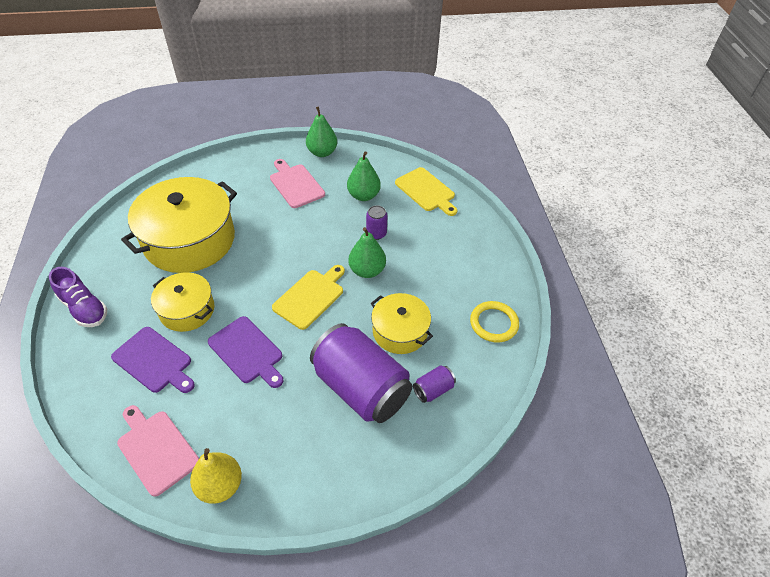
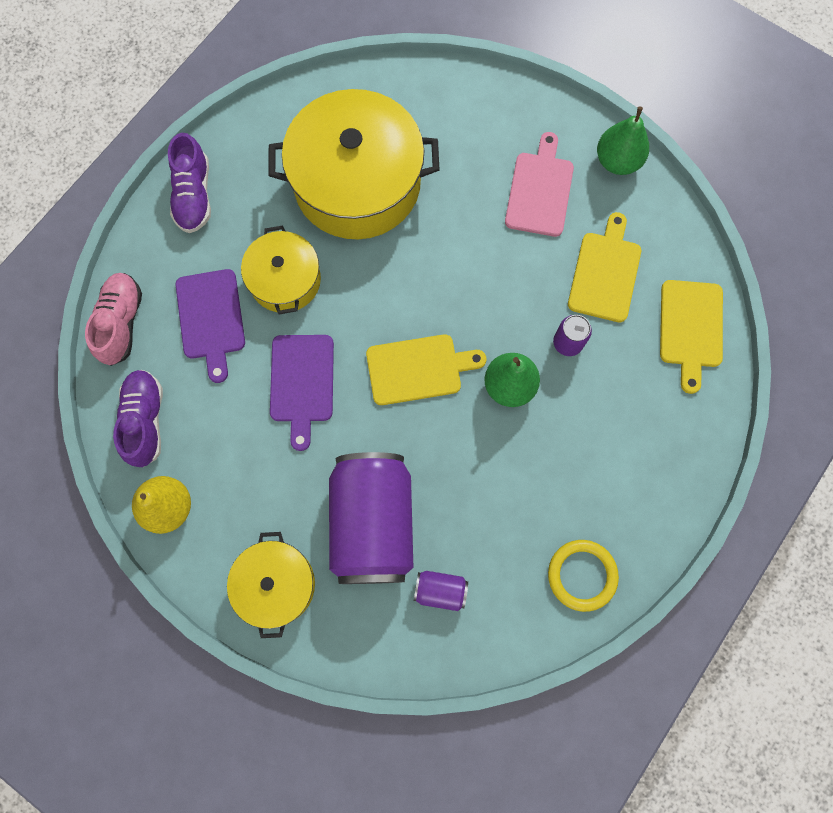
camera: 45 degrees right, 25 degrees up
(88, 407) = (121, 323): none -> pink shoe
(156, 449) = (145, 421): pink cutting board -> purple shoe
(363, 195) = (605, 273): green pear -> yellow cutting board
(400, 331) = (471, 494): yellow pot -> yellow pot (276, 584)

